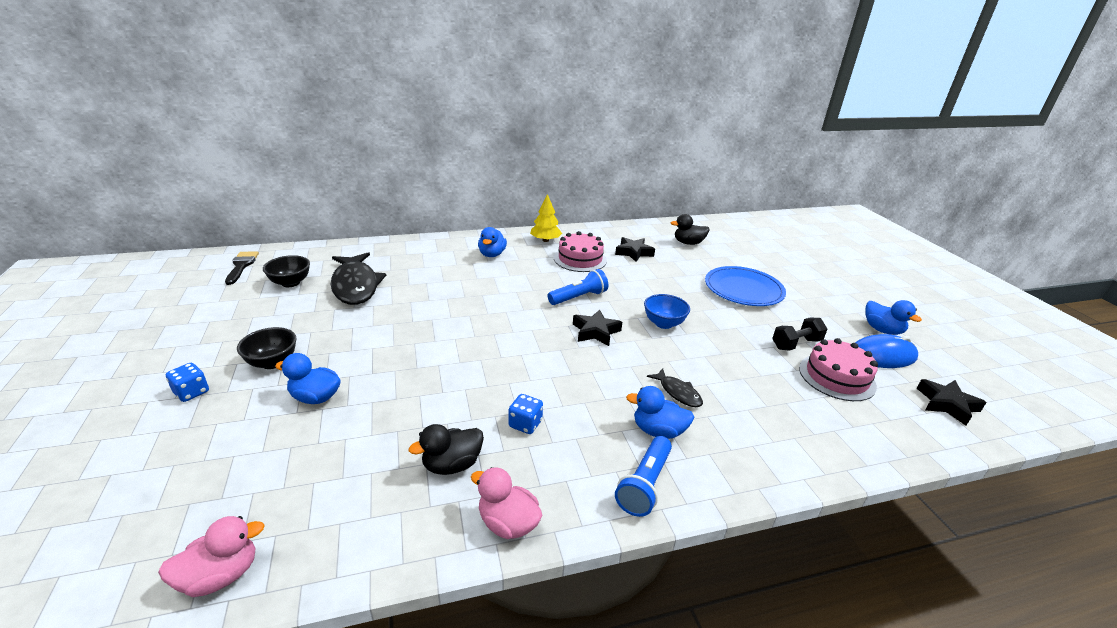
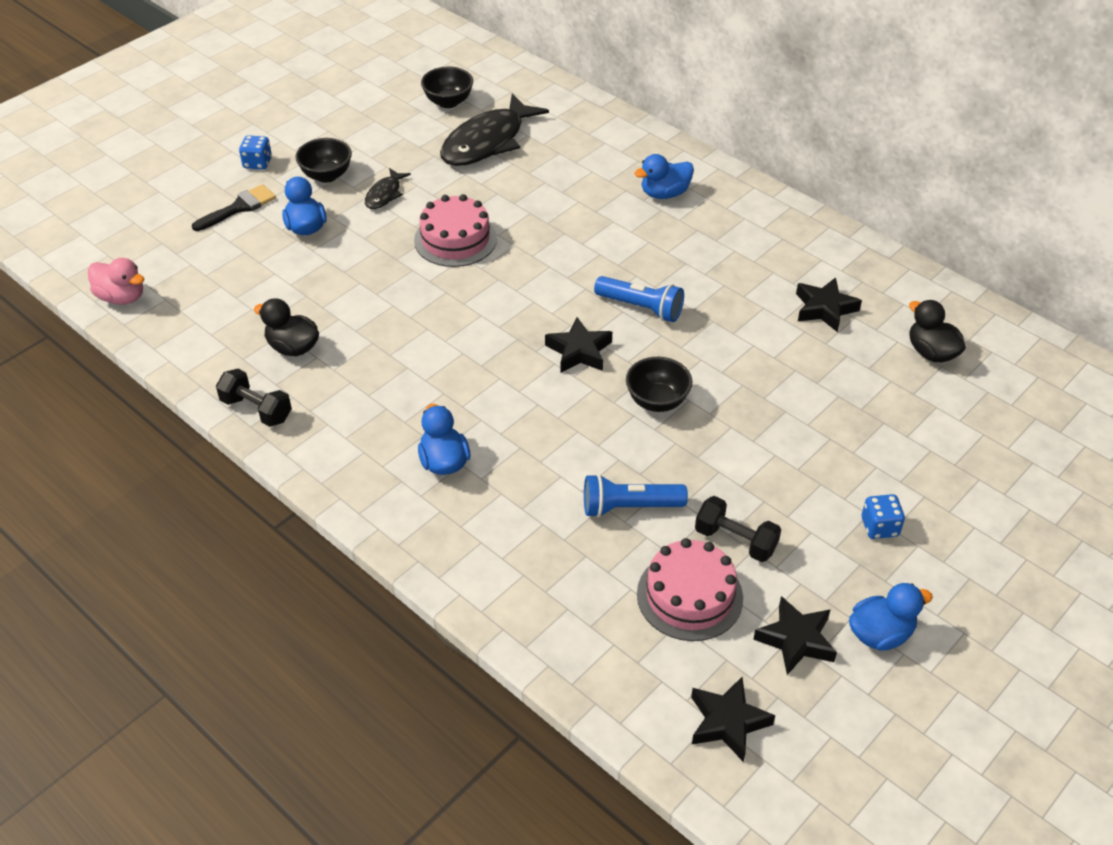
camera: 60 degrees right, 15 degrees up
(241, 266) = (444, 55): black brush -> black brush (239, 207)
(508, 523) = (256, 410): pink duck -> black dumbbell
(525, 424) = (377, 367): blue dice -> blue dice (879, 527)
(545, 240) = (759, 217): yellow tree -> none
(580, 259) = (742, 268): pink cake -> pink cake (455, 239)
(645, 485) = (360, 477): blue flashlight -> blue flashlight (629, 507)
(663, 323) = (657, 401): blue bowl -> black bowl
(678, 392) = (522, 457): black fish -> black fish (385, 194)
(743, 289) = (839, 453): blue plate -> none
(881, 356) = (796, 640): blue mouse -> black star
(882, 330) = (880, 634): blue duck -> blue duck turned 135 degrees counterclockwise

